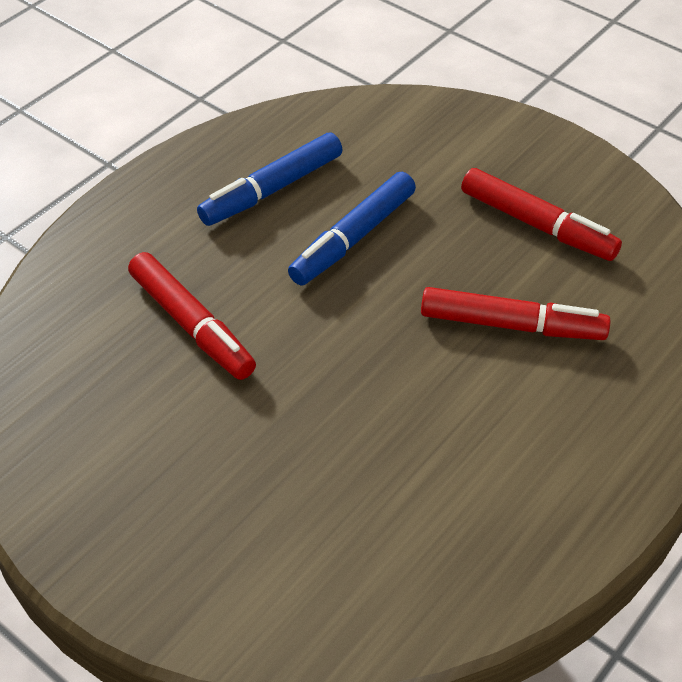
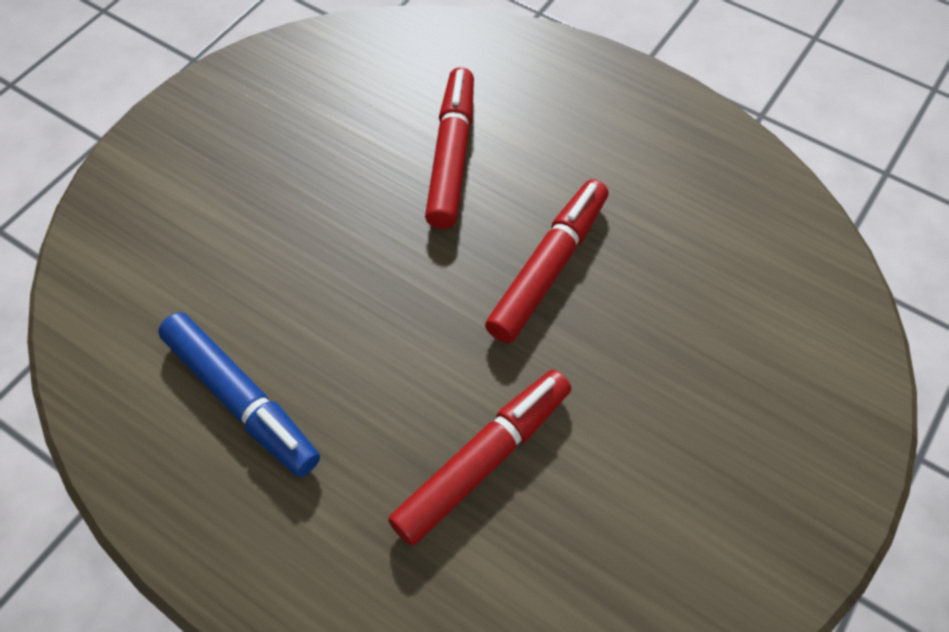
camera: 95 degrees left, 10 degrees up
(353, 238) = (329, 302): blue marker -> none
(537, 225) = (307, 134): red marker -> red marker (549, 268)

